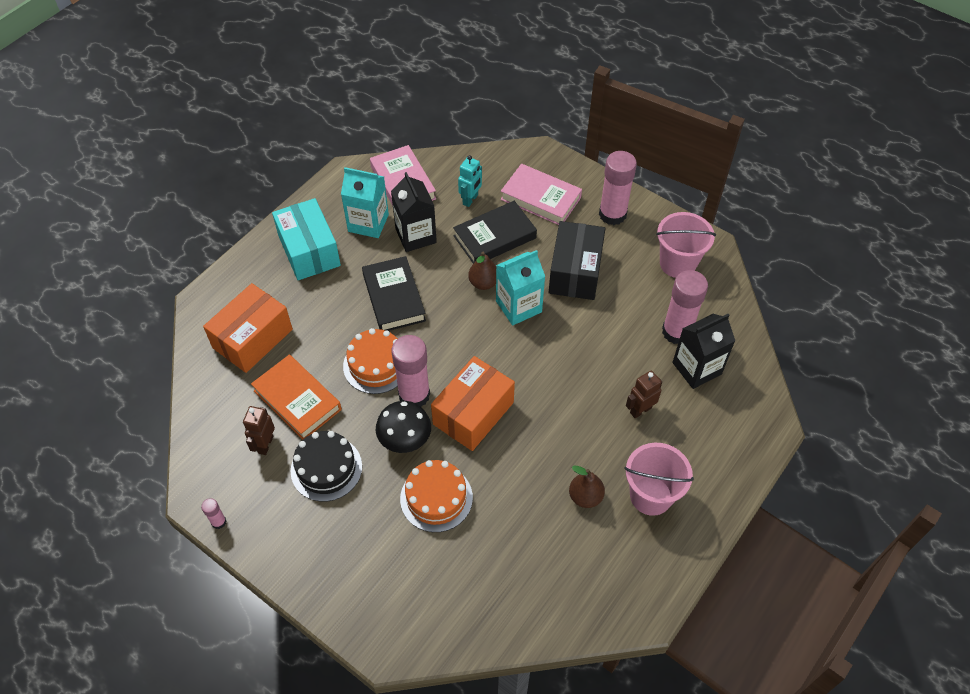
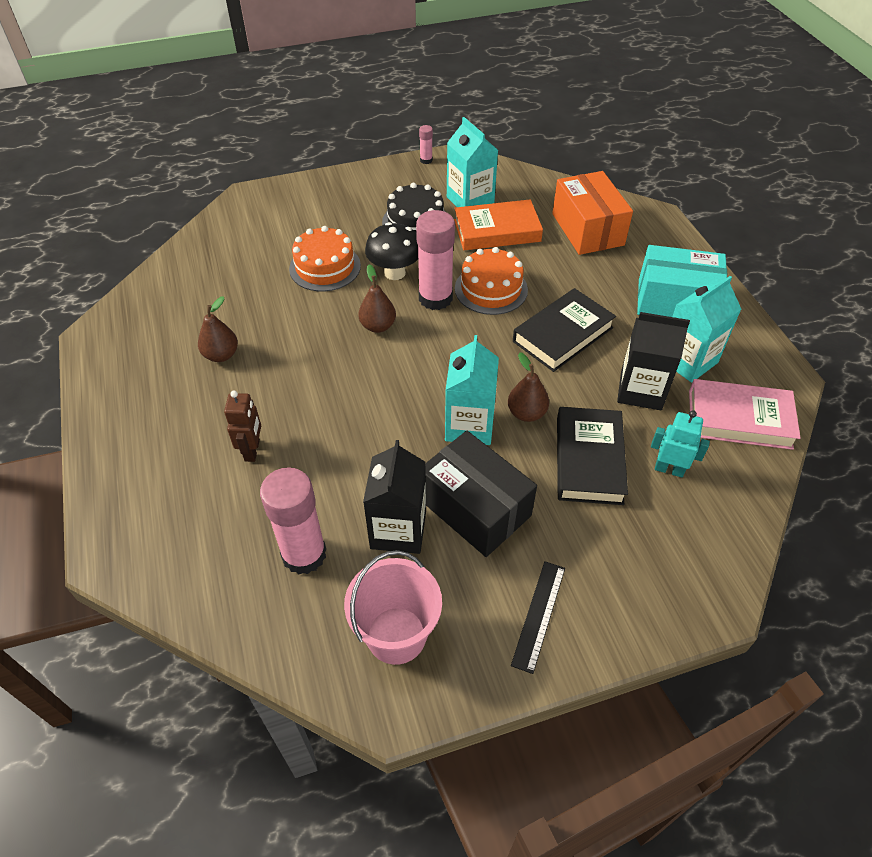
camera: 125 degrees right, 5 degrees down
(265, 444) = (470, 200): brown robot -> turquoise carton
(394, 298) = (563, 334): black book -> black book turned 60 degrees counterclockwise
(470, 200) = (669, 469): turquoise robot -> turquoise robot turned 135 degrees clockwise
(473, 413) = (378, 326): orange box -> brown pear
(540, 198) = (624, 546): pink book -> none
(612, 214) = (539, 615): pink glue stick -> black ruler
(651, 496) = (169, 400): pink bucket -> none
(697, 368) = (242, 538): black carton -> black carton (398, 529)

